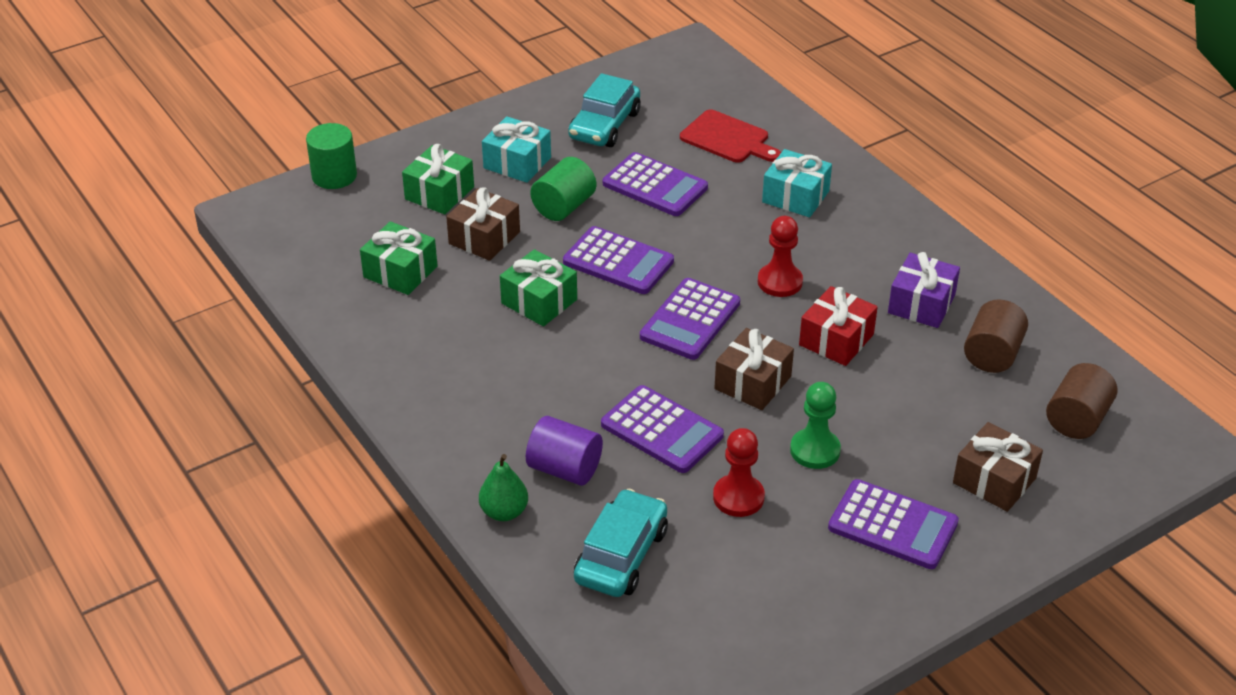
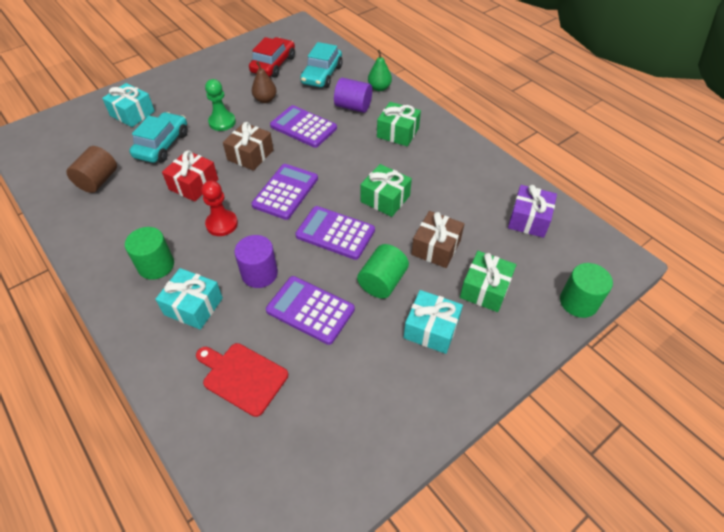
camera: 175 degrees right, 10 degrees up
(400, 272) = (485, 215): green gift -> green gift (398, 133)
(604, 125) = (360, 387): turquoise car -> turquoise car (162, 145)
(719, 223) = (259, 273): none -> purple cylinder
(729, 593) = (273, 65): none -> red car
(738, 497) = (265, 99): red pawn -> brown pear
(856, 239) = (156, 265): none -> green cylinder
(892, 525) = (192, 92): purple calculator -> none
(921, 304) = (128, 213): purple gift -> purple gift (528, 219)
(994, 480) = (132, 114): brown gift -> turquoise gift
(1077, 419) = (69, 146): brown cylinder -> none

